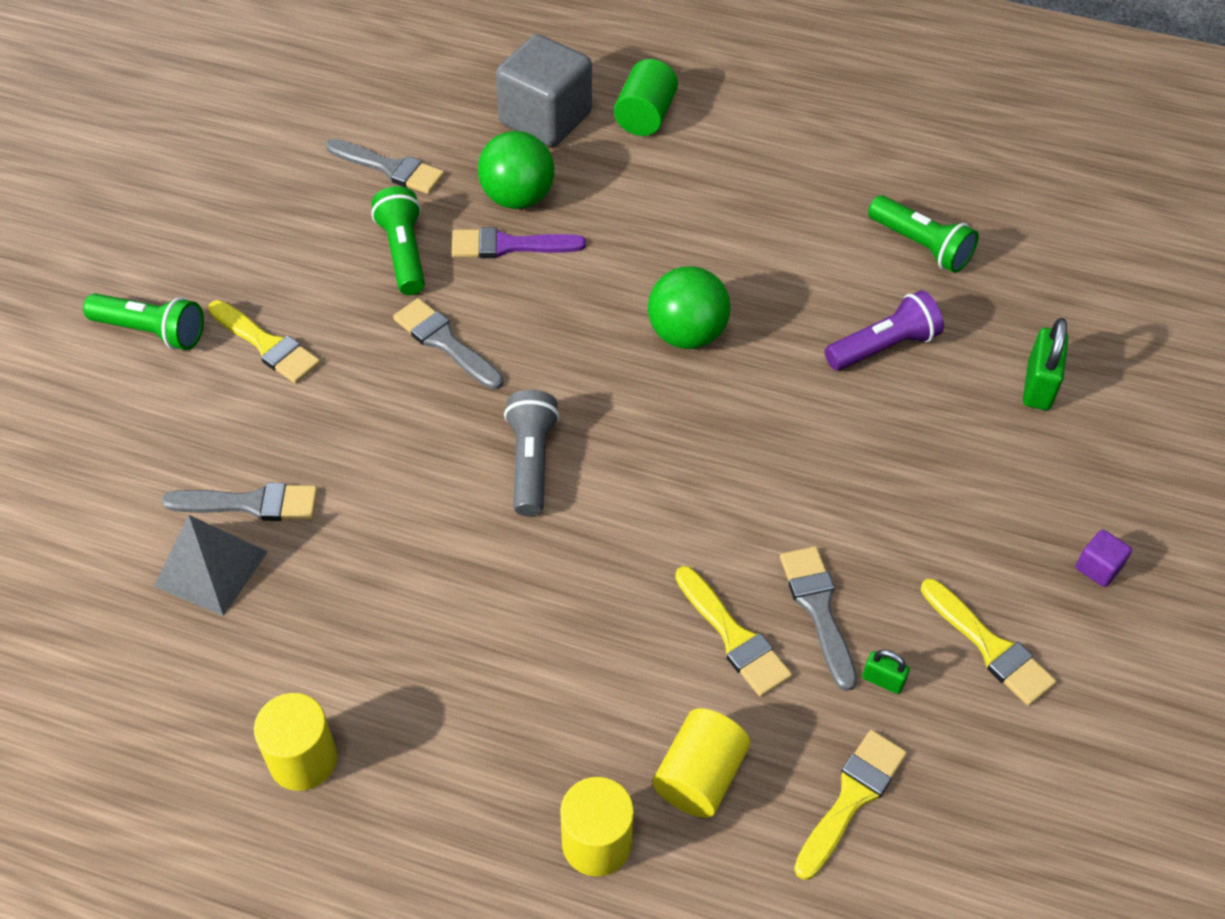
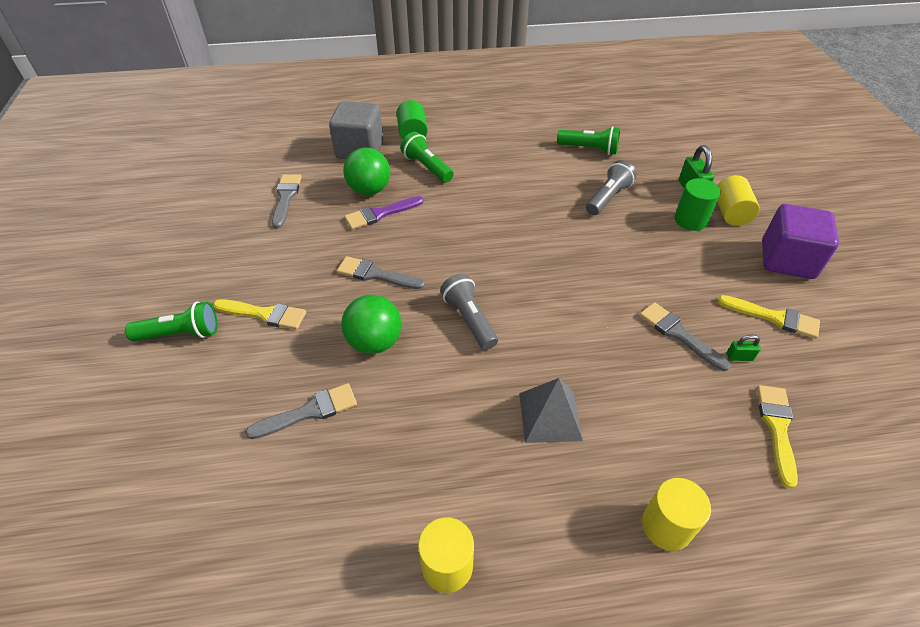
camera: 25 degrees left, 5 degrees down
(211, 568) = (305, 465): grey pyramid -> grey pyramid (550, 416)
(390, 168) = (286, 198): grey brush -> grey brush turned 90 degrees counterclockwise
(404, 253) = (321, 237): green flashlight -> green flashlight (427, 167)
(686, 334) = (507, 225): green ball -> green ball (374, 342)
(699, 776) = (691, 455): yellow cylinder -> yellow cylinder (730, 213)
(733, 636) = (648, 367): yellow brush -> none
(883, 347) = (608, 197): purple flashlight -> grey flashlight
(991, 438) = (690, 220): none -> green cylinder
(1098, 567) = (787, 260): purple cube -> purple cube, size x2.45

